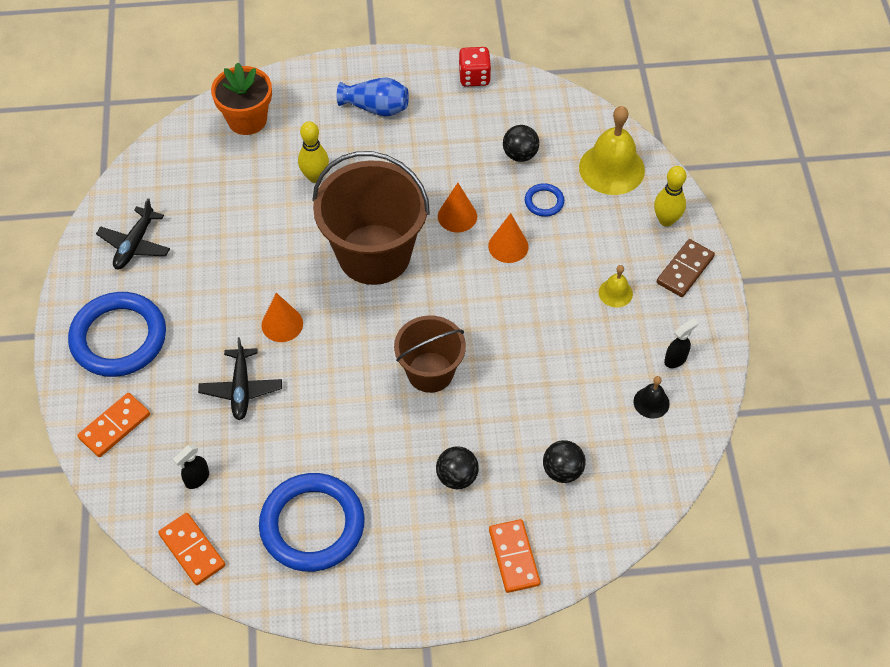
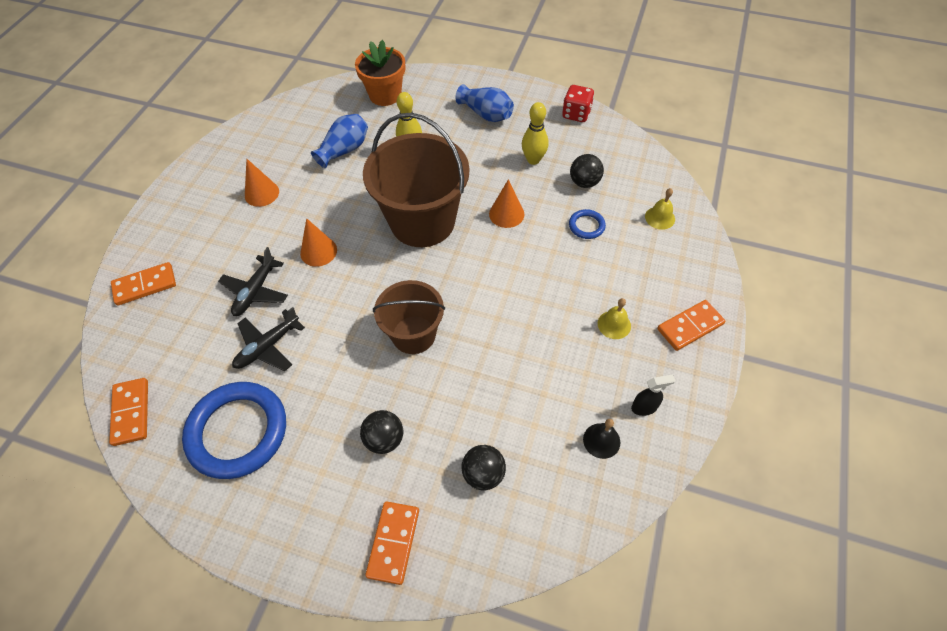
camera: 25 degrees right, 0 degrees up
(119, 338) = (194, 219): blue ring -> none
(135, 245) = (250, 156): black plane -> black plane (268, 346)
(197, 479) = (175, 352): black spray bottle -> none
(240, 202) = (344, 150): none -> blue vase
(508, 246) = (537, 252): orange cone -> orange cone (261, 193)
(611, 168) = (660, 218): yellow bell -> yellow bell, size x0.49
(666, 220) = (691, 277): yellow bowling pin -> yellow bowling pin (533, 160)
(685, 270) = (690, 327): brown domino -> orange domino

